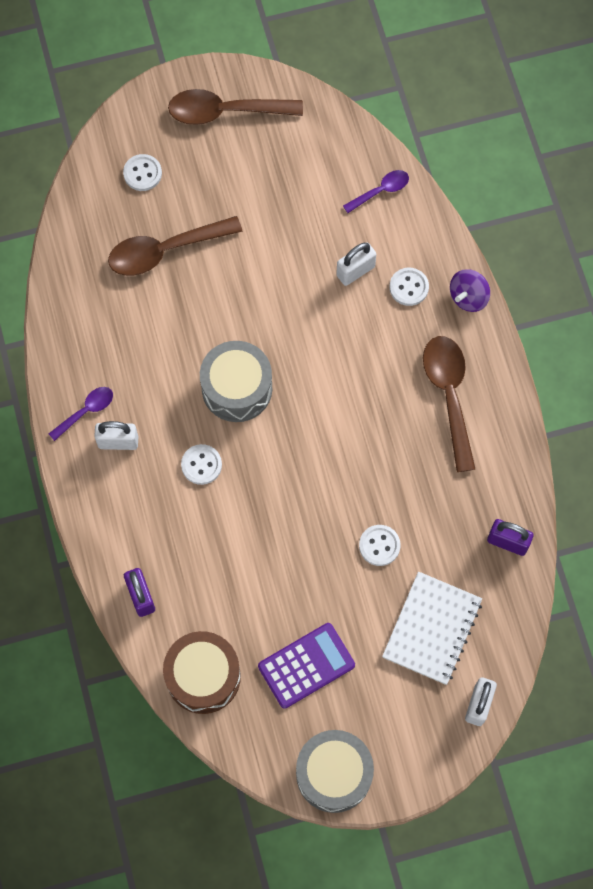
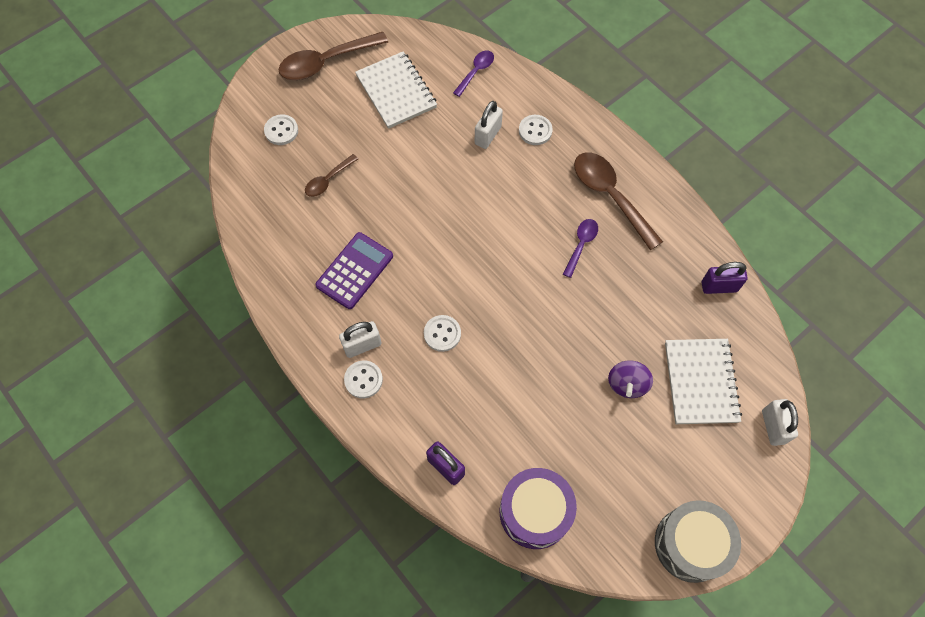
camera: 25 degrees left, 5 degrees down
(86, 411) = (322, 332): purple spoon -> purple spoon (581, 245)
(165, 251) = (328, 180): brown spoon -> brown spoon, size x0.54
(203, 676) = (535, 512): brown drum -> purple drum
(237, 388) = (440, 261): grey drum -> none
(283, 178) = (396, 92): none -> white notebook
(306, 666) = (617, 461): purple calculator -> purple calculator (355, 271)
(379, 545) = (621, 334): white button -> white button (363, 380)
(468, 297) = (584, 120): purple spinning top -> purple spinning top (627, 384)

